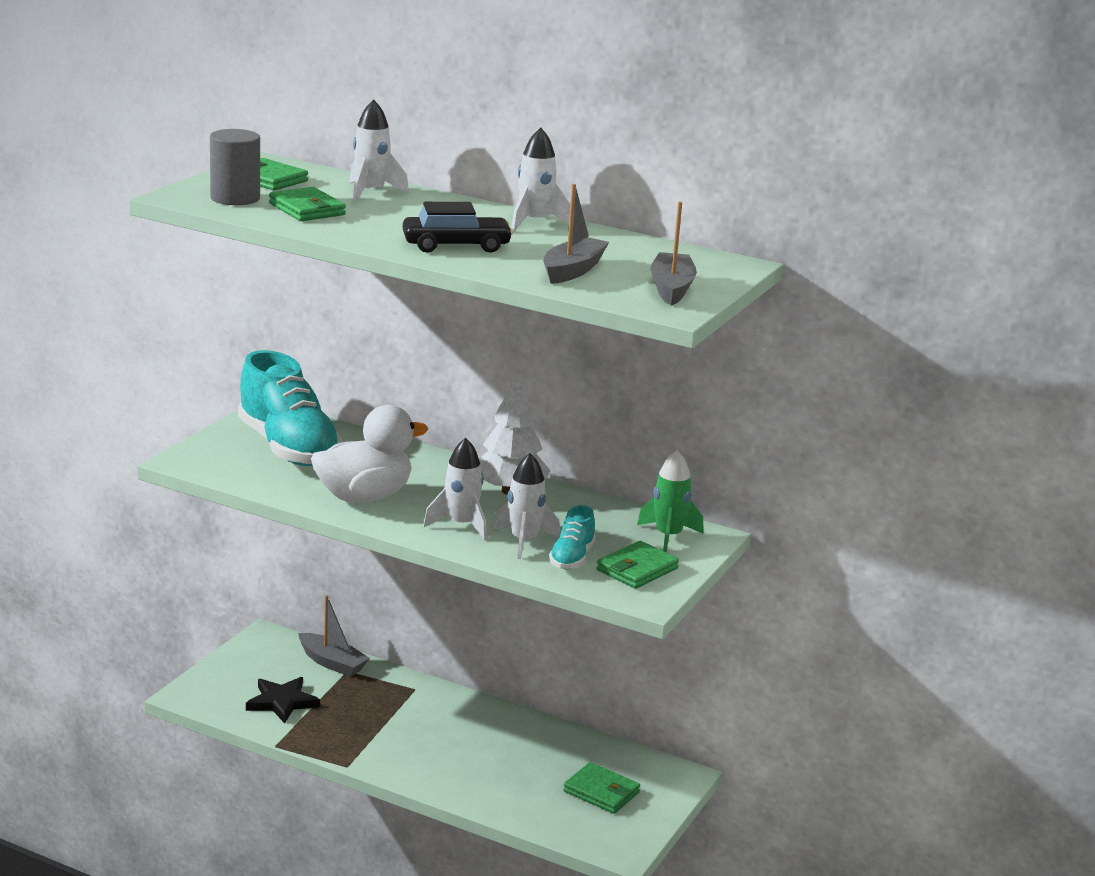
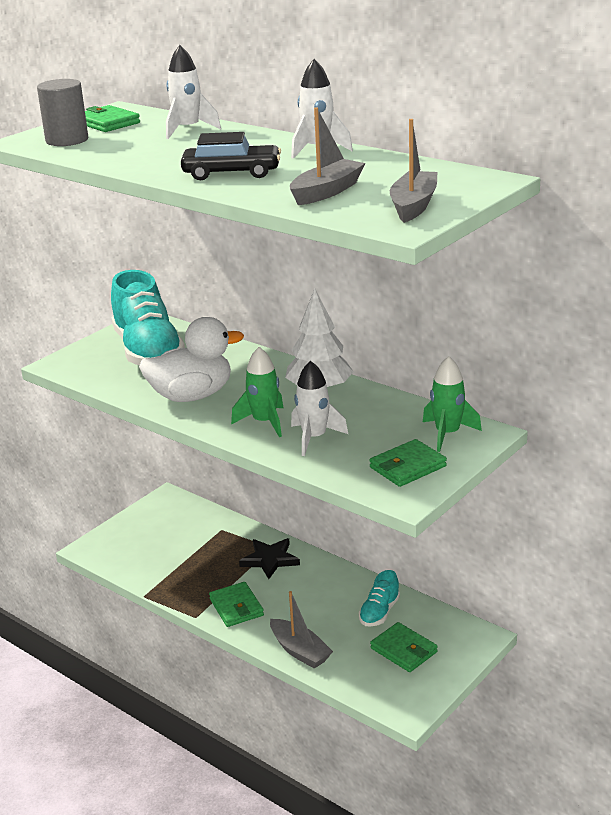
camera: 15 degrees right, 5 degrees up
(282, 702) = (161, 557): black star -> black star (270, 560)
(307, 209) = (121, 147): green wallet -> green wallet (236, 607)
(332, 663) = (211, 522): grey boat -> grey boat (300, 651)
(461, 525) = (264, 422): white rocket -> green rocket
(572, 558) = (351, 455): turquoise shoe -> turquoise shoe (379, 612)

